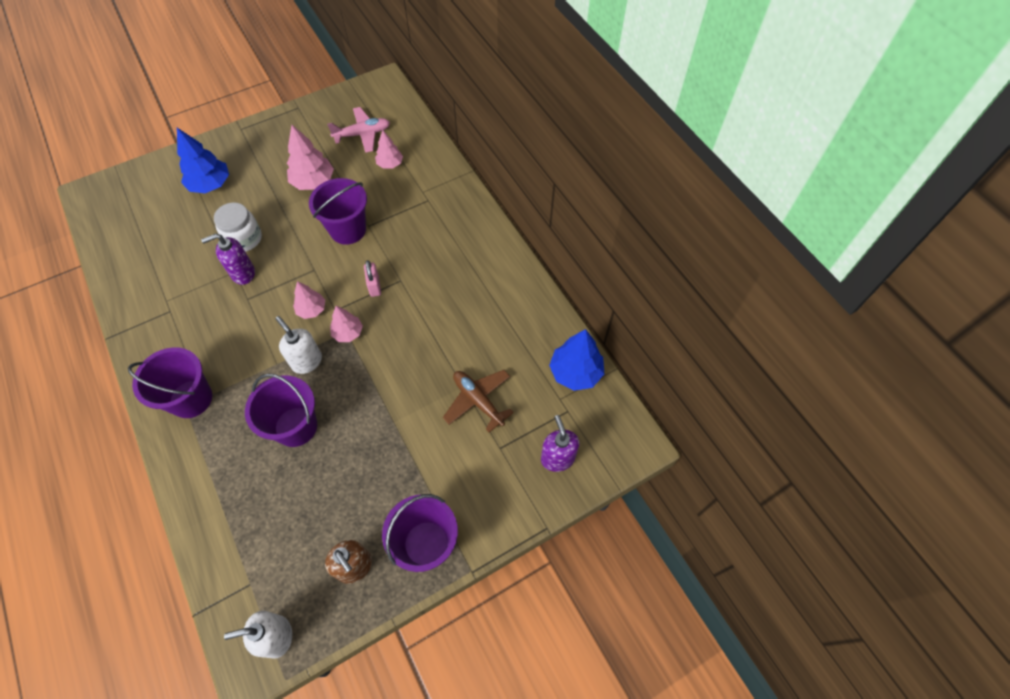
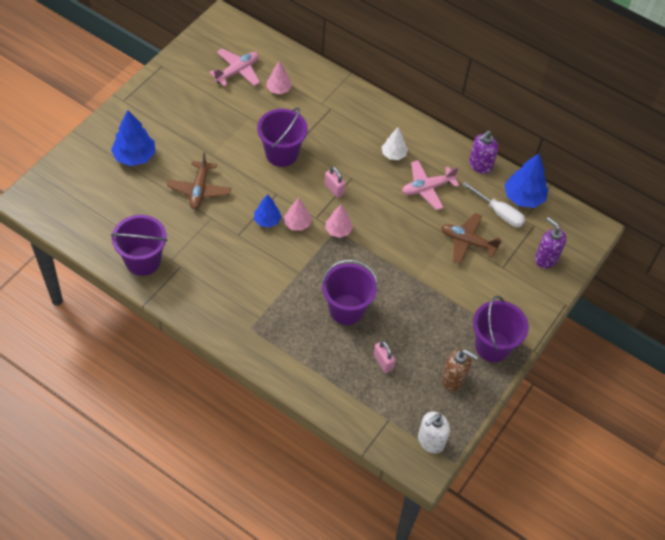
camera: 30 degrees left, 5 degrees down
(191, 399) = (250, 321): purple bucket -> purple bucket (143, 261)
(243, 273) = (219, 217): purple soap dispenser -> purple soap dispenser (480, 165)
(244, 239) = (199, 190): white jar -> brown plane
(285, 295) = (267, 220): none -> blue tree
(291, 508) = (383, 362): none -> pink padlock
(307, 361) = (321, 262): white soap dispenser -> none
(313, 182) = (224, 125): pink tree -> none
(461, 270) = (393, 154): none -> white tree
(473, 321) = (427, 188): none -> pink plane
(536, 380) = (499, 213): none -> white screwdriver

